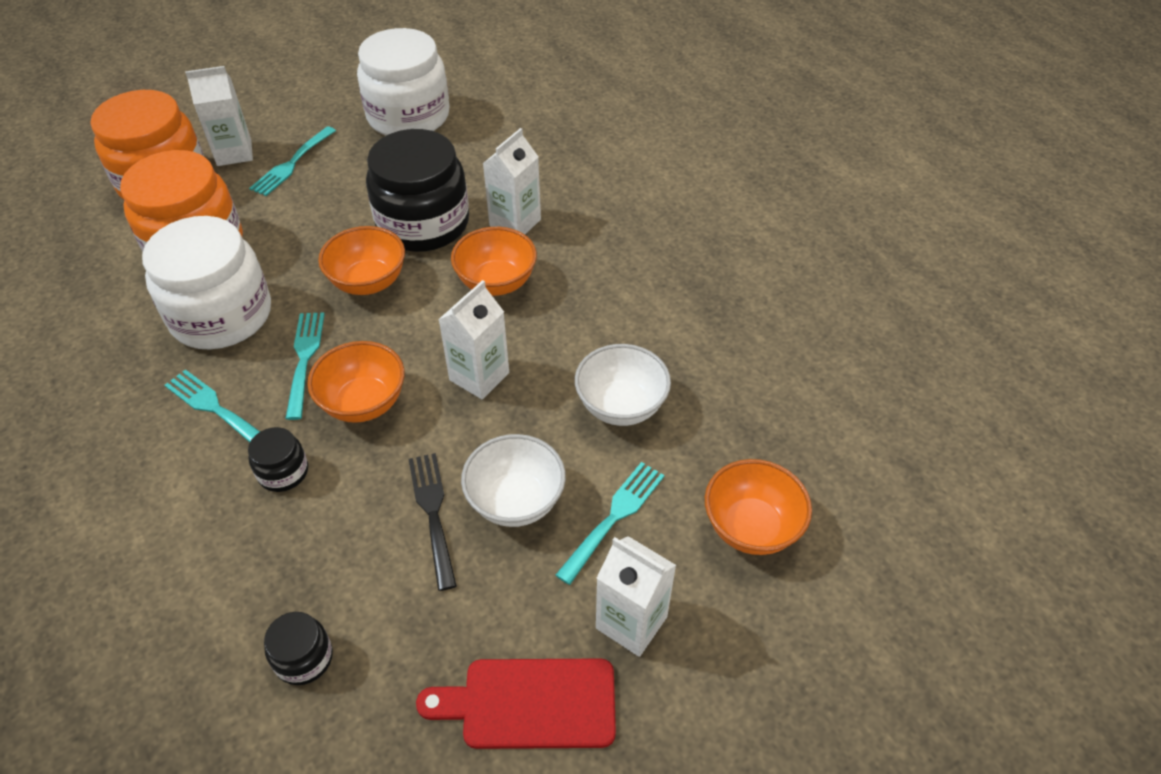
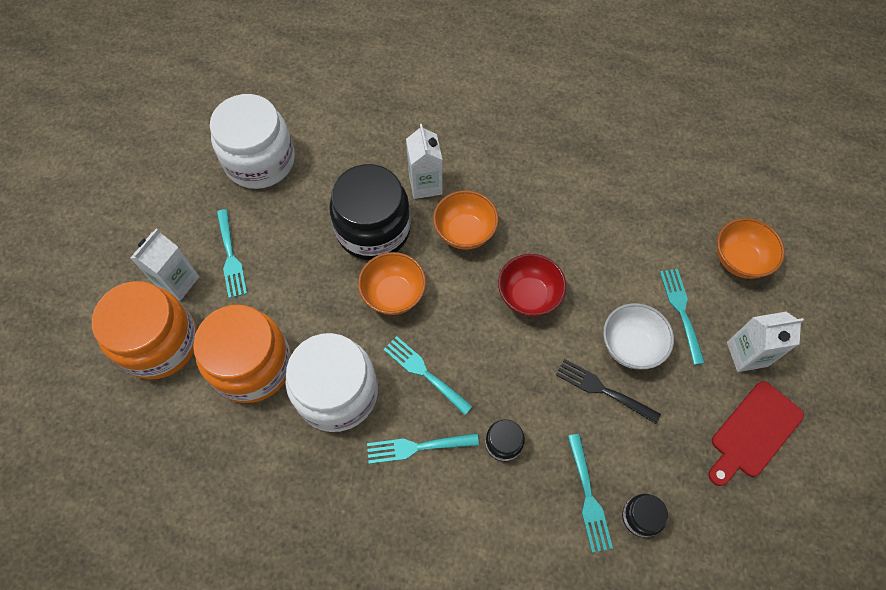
camera: 45 degrees left, 15 degrees up
(285, 589) = (588, 497): none -> turquoise fork
(364, 403) = (491, 366): orange bowl -> none
(479, 376) = (528, 296): white carton -> red bowl
(621, 406) = (614, 249): white bowl -> none

